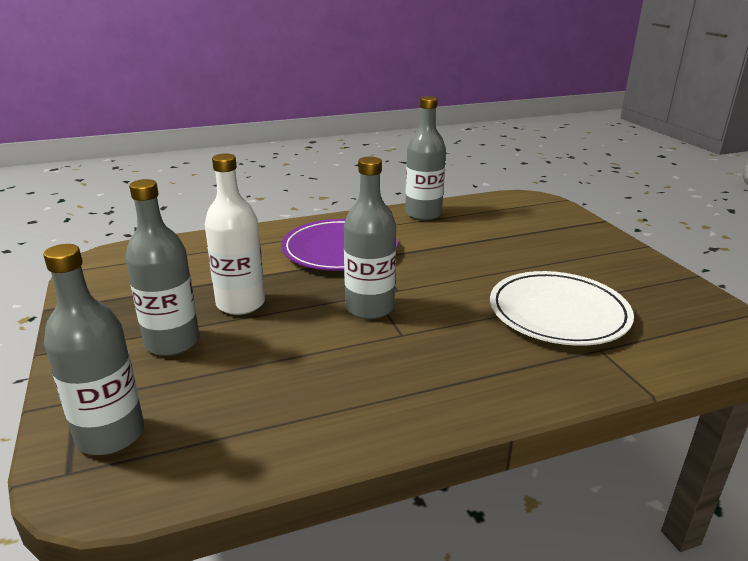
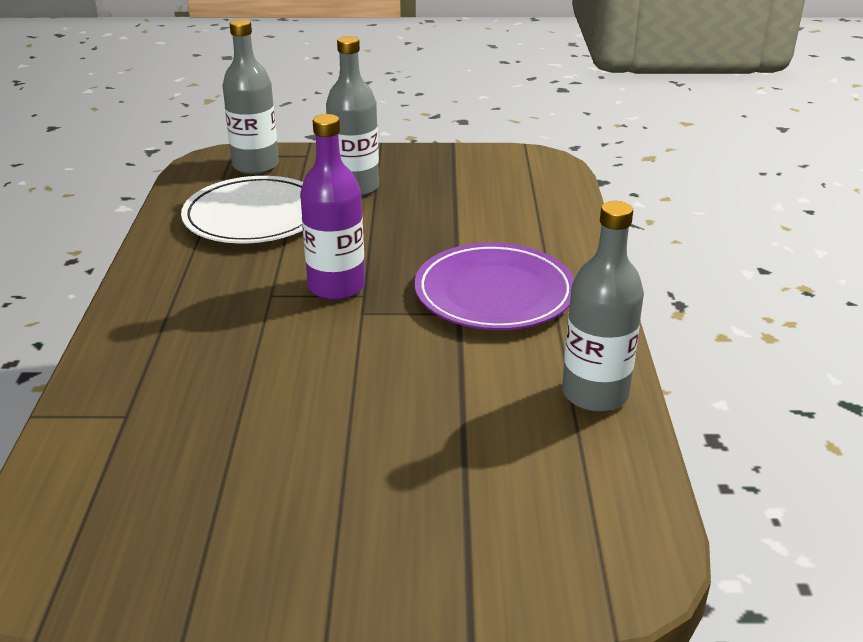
camera: 110 degrees right, 5 degrees up
(240, 304) = (399, 220): white bottle -> none
(369, 308) = (336, 287): grey bottle -> purple bottle
(558, 313) = (217, 416): white plate -> white plate (254, 216)

